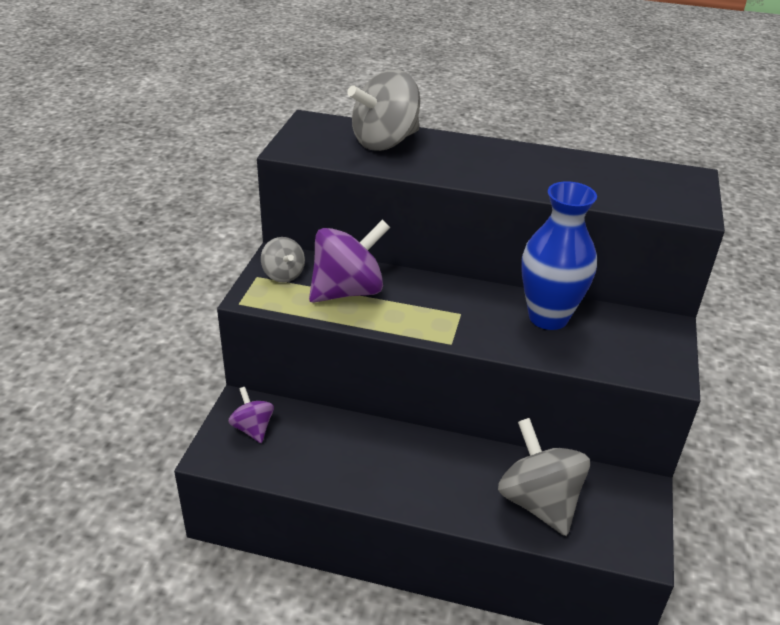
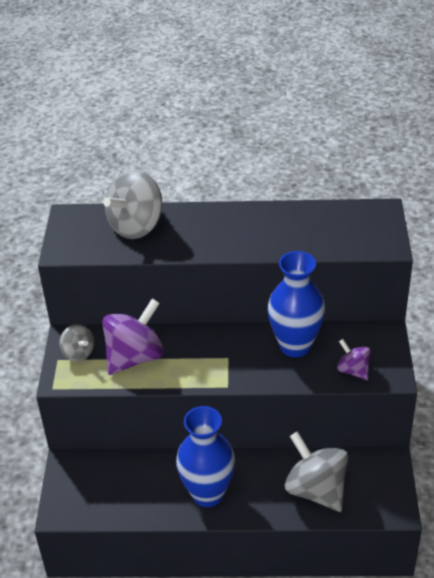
camera: 10 degrees left, 5 degrees up
(253, 428) = (84, 482): purple spinning top -> purple spinning top (353, 370)
(398, 475) = (207, 493): none -> blue vase

